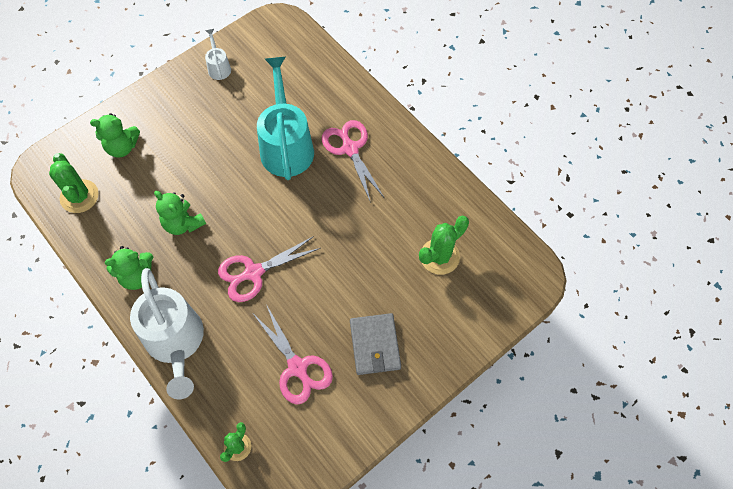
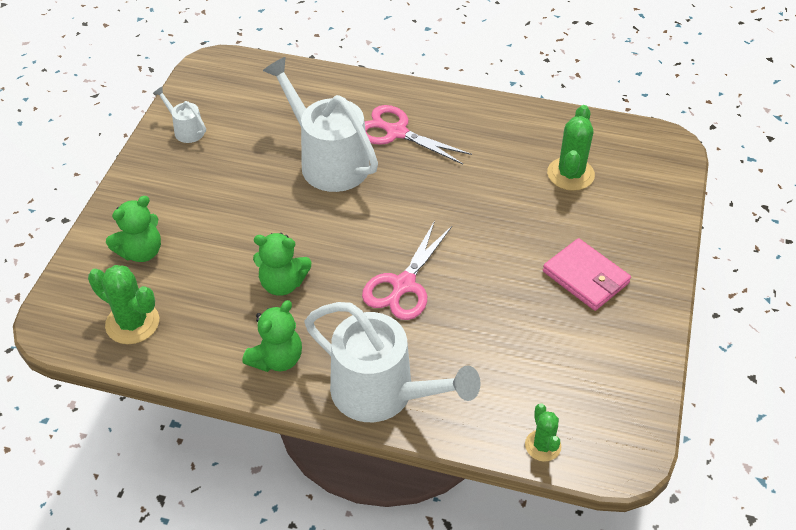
camera: 35 degrees left, 15 degrees down
(286, 145) = (327, 161): turquoise watering can -> white watering can
(297, 367) = (531, 339): pink scissors -> none
(375, 345) = (585, 277): grey wallet -> pink wallet

